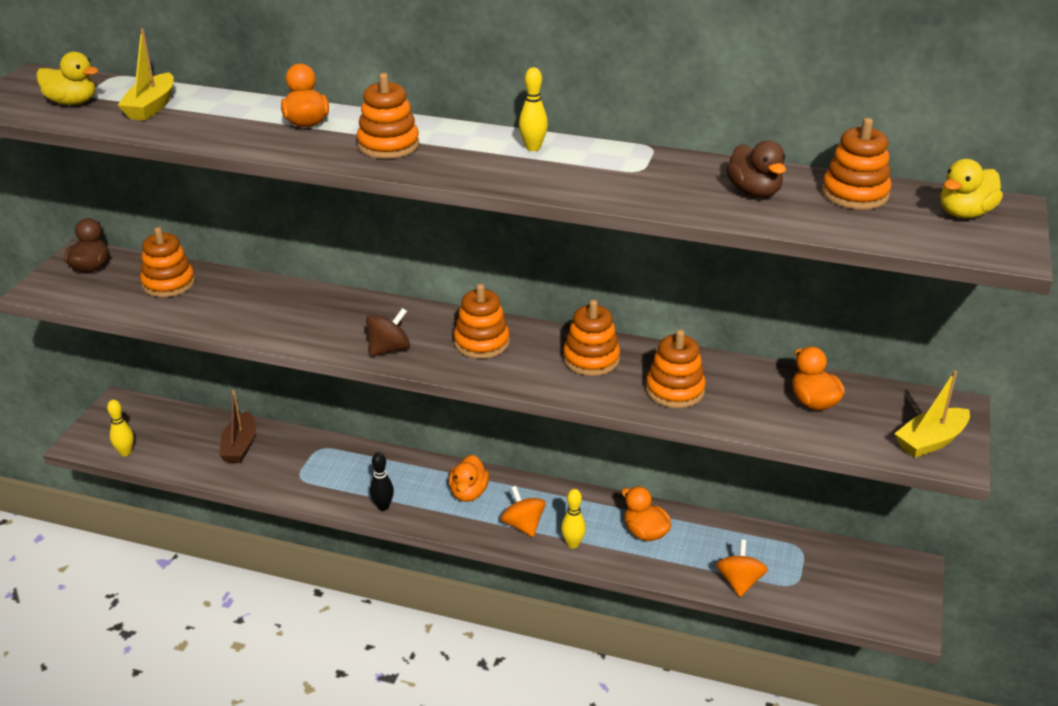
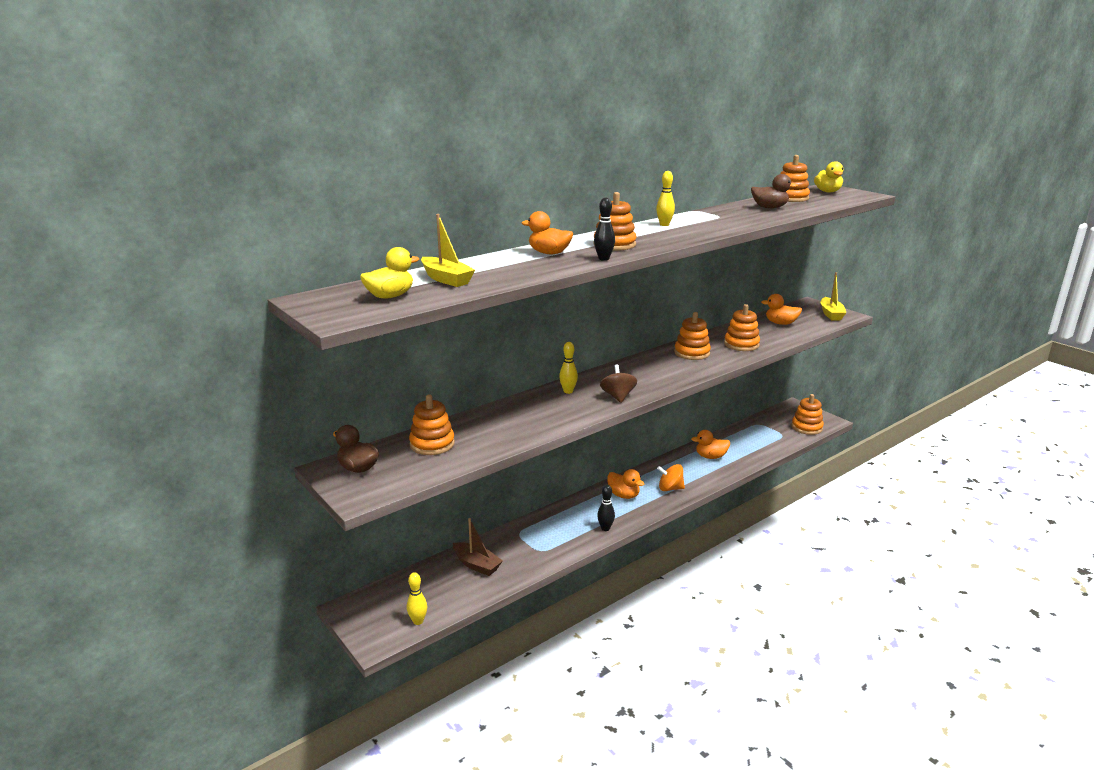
camera: 55 degrees left, 10 degrees down
(315, 156) = (604, 259): none -> black bowling pin
(481, 343) = (642, 372): orange stacking toy -> orange stacking toy (806, 427)
(573, 544) = (700, 479): yellow bowling pin -> yellow bowling pin (568, 391)
(739, 582) = (769, 447): orange spinning top -> none

